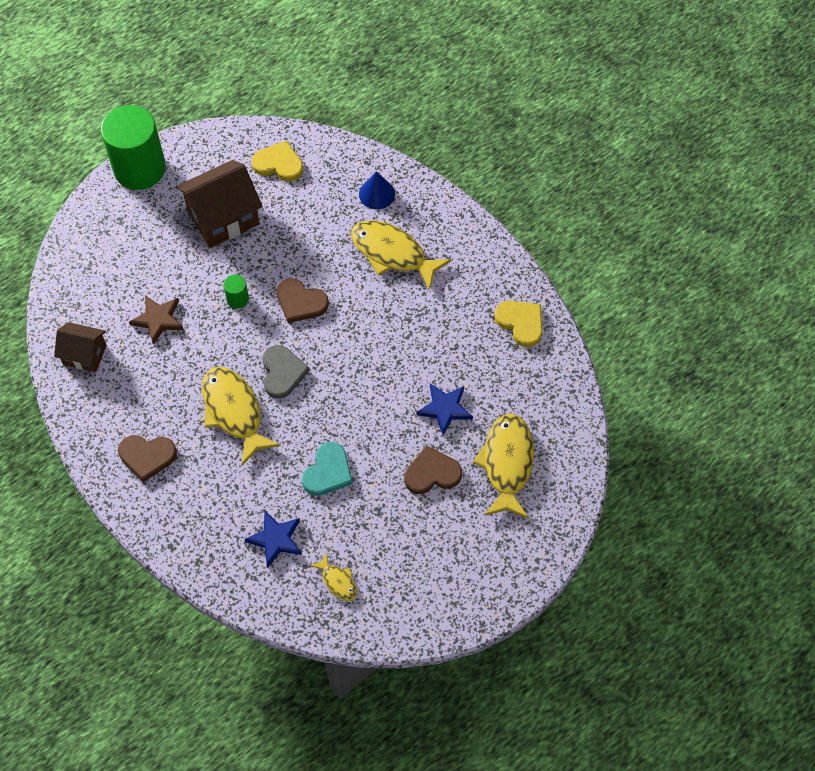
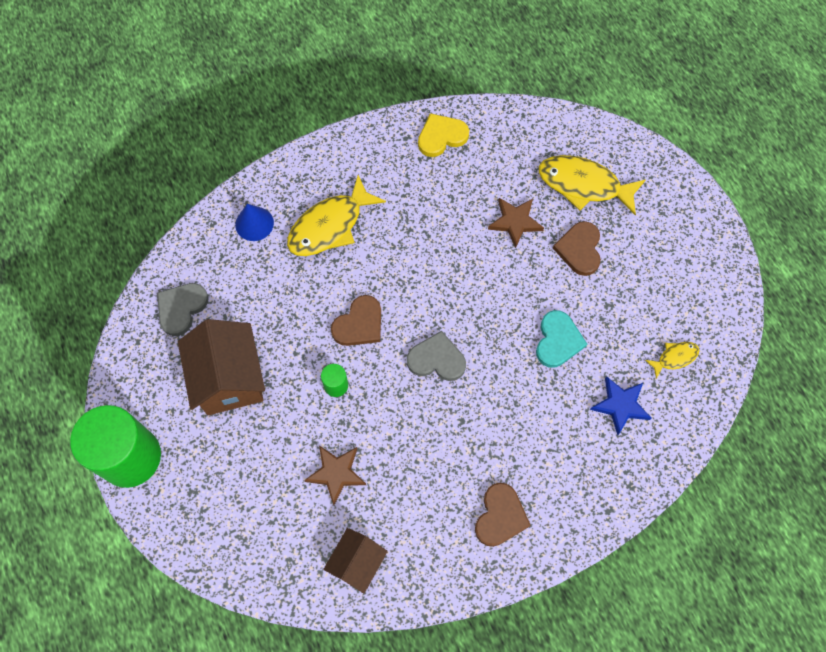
camera: 75 degrees left, 5 degrees up
(234, 412) = (469, 416): yellow fish -> none
(279, 164) = (181, 308): yellow heart -> grey heart
(328, 472) = (558, 340): turquoise heart -> turquoise heart turned 60 degrees clockwise
(445, 409) = (515, 222): blue star -> brown star

